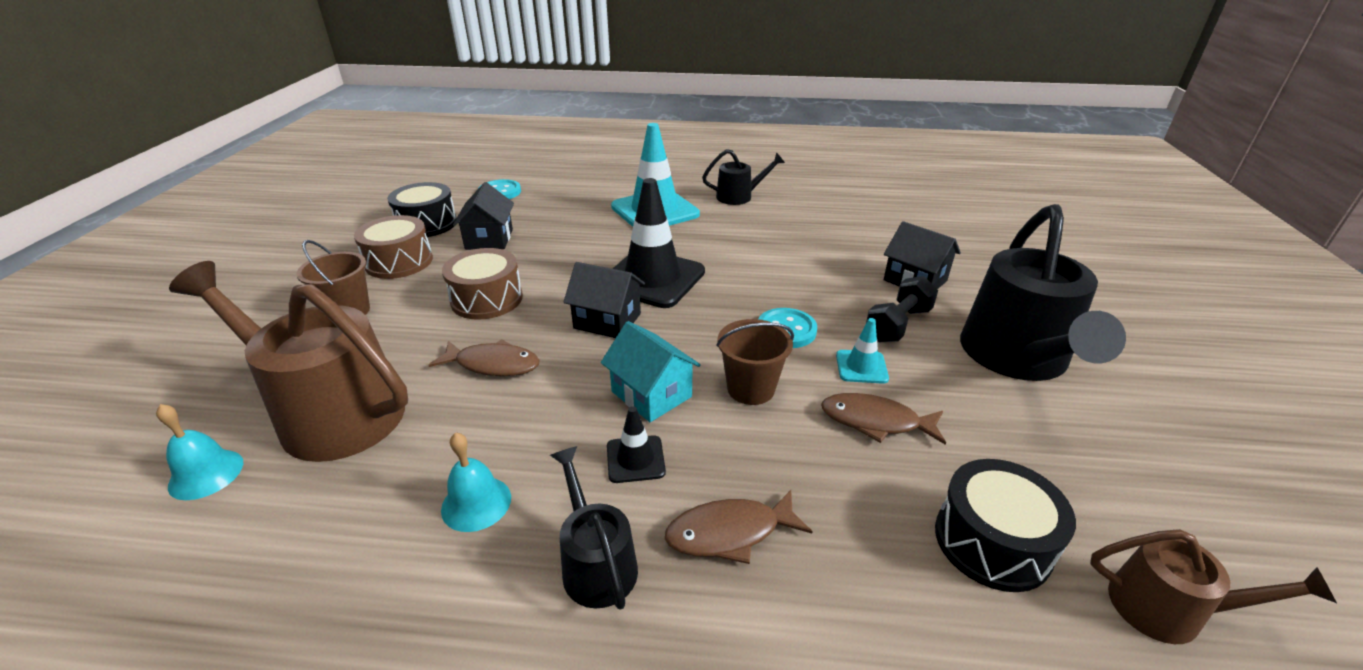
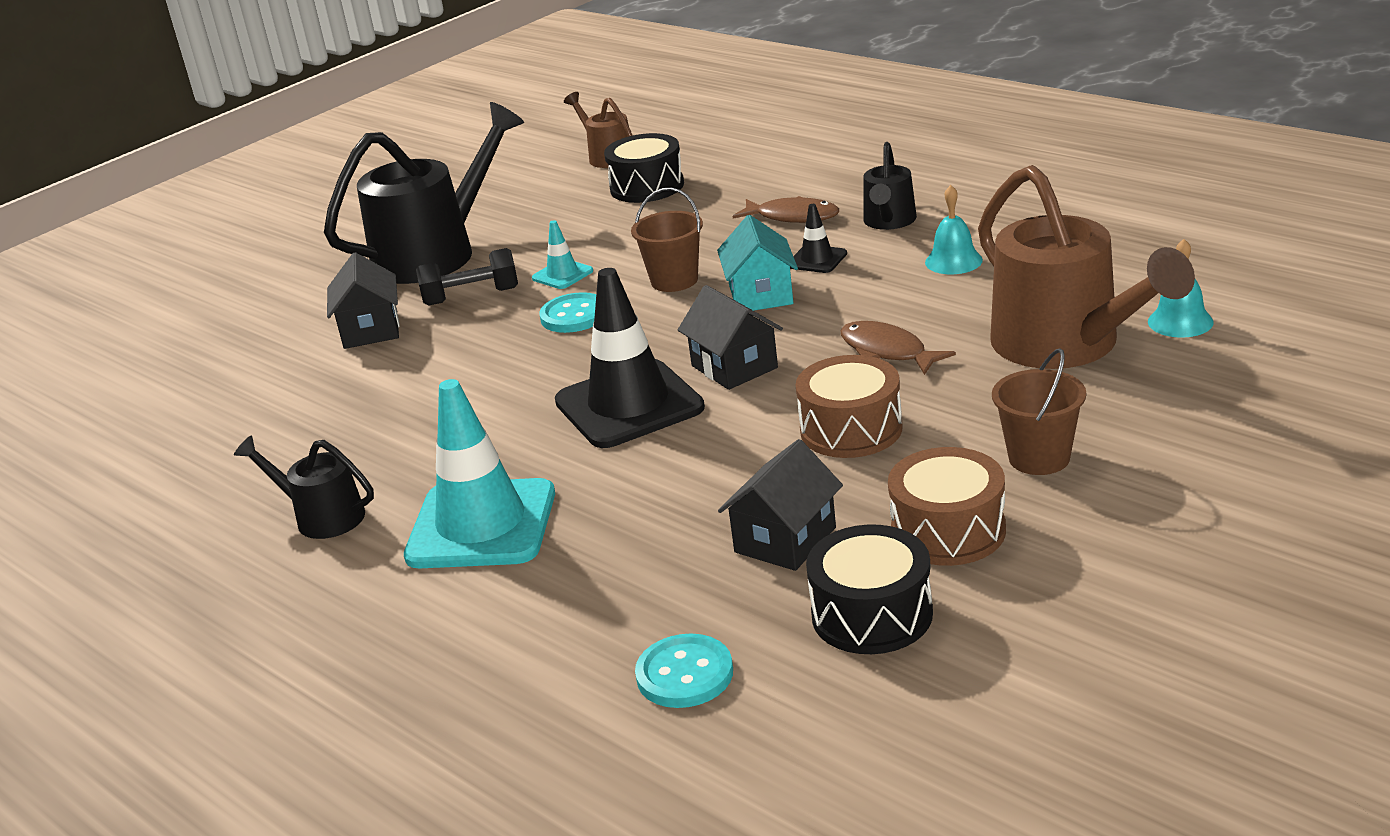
camera: 140 degrees left, 5 degrees down
(875, 421) = (615, 243): brown fish -> none

